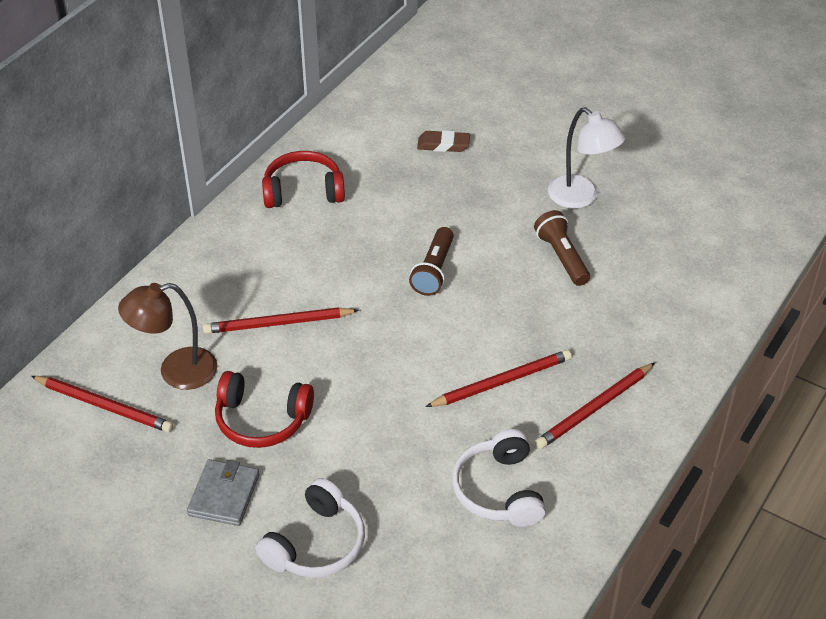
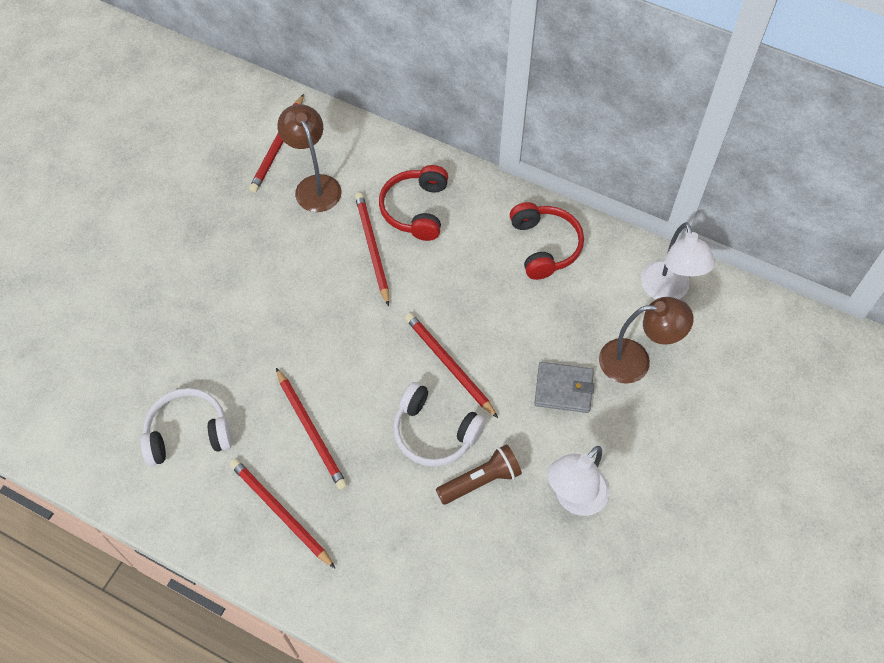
camera: 85 degrees right, 15 degrees up
(224, 495) = (190, 236): grey wallet -> grey wallet (563, 389)
(262, 420) = (264, 251): red headphones -> red headphones (415, 209)
(316, 544) = (140, 303): white headphones -> white headphones (434, 433)
(371, 116) = (668, 291): none -> white lamp
(434, 271) = (449, 365): brown flashlight -> red pencil
(443, 145) = (635, 361): brown eraser -> brown lamp

